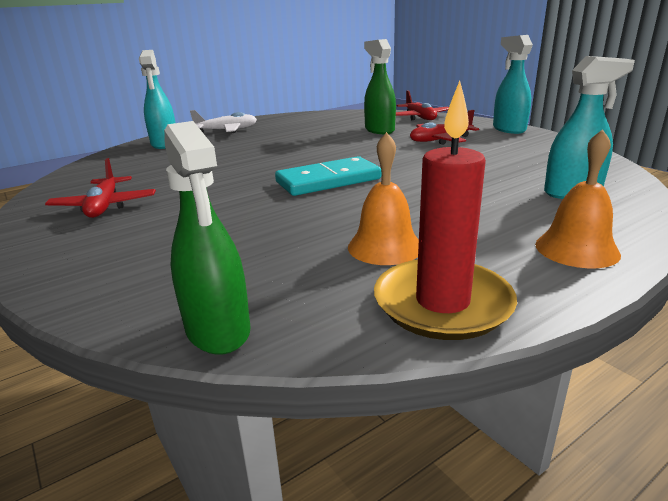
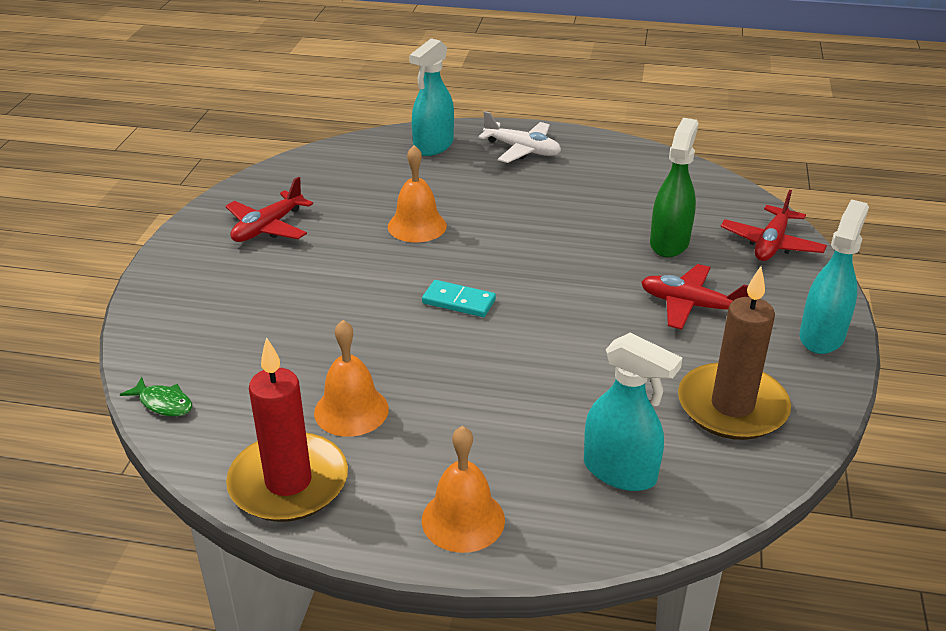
camera: 45 degrees right, 10 degrees up
(218, 330) = (163, 403): green spray bottle -> green fish
(227, 168) = (417, 226): none -> orange bell
(328, 181) = (458, 301): turquoise domino -> turquoise domino, size x0.58
(542, 156) = (732, 406): none -> brown candle

